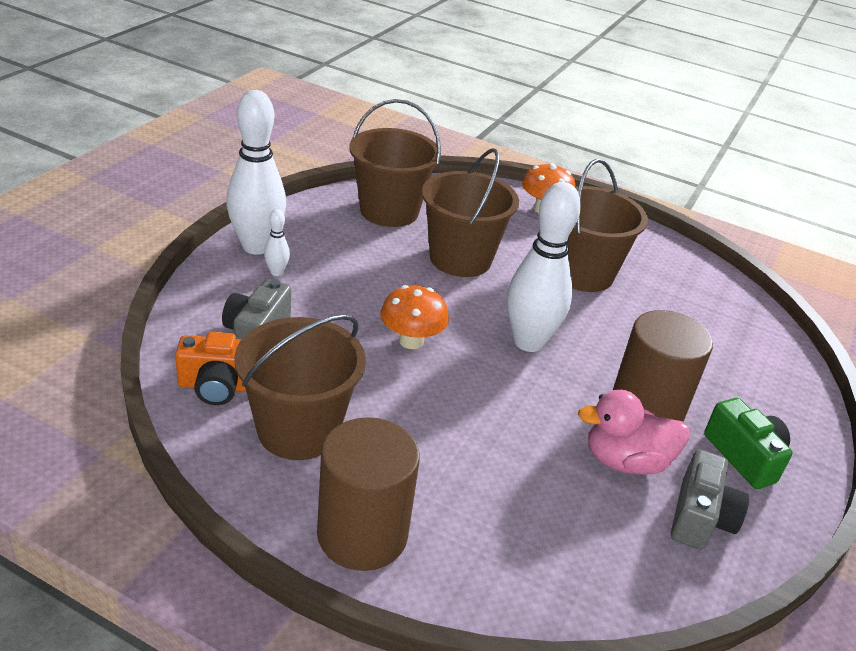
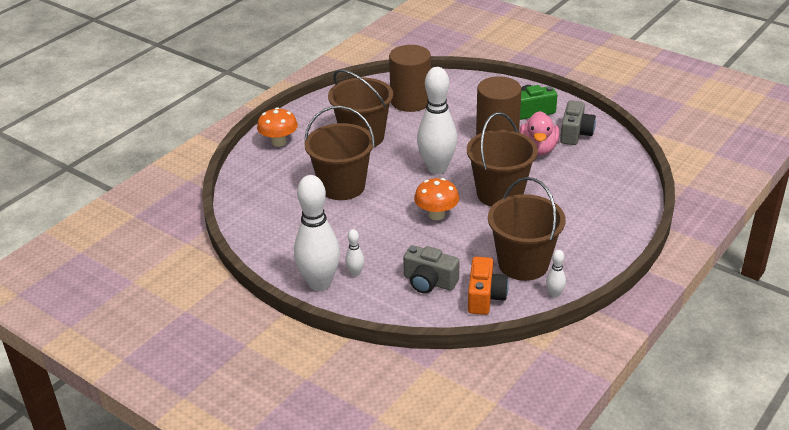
camera: 75 degrees left, 0 degrees up
(221, 464) = (554, 294): none -> white bowling pin
(362, 534) = (600, 242): brown cylinder -> brown cylinder (410, 101)
(389, 211) = (273, 215): brown bucket -> brown bucket (500, 194)
(700, 517) = (575, 133): grey camera -> grey camera turned 75 degrees clockwise

